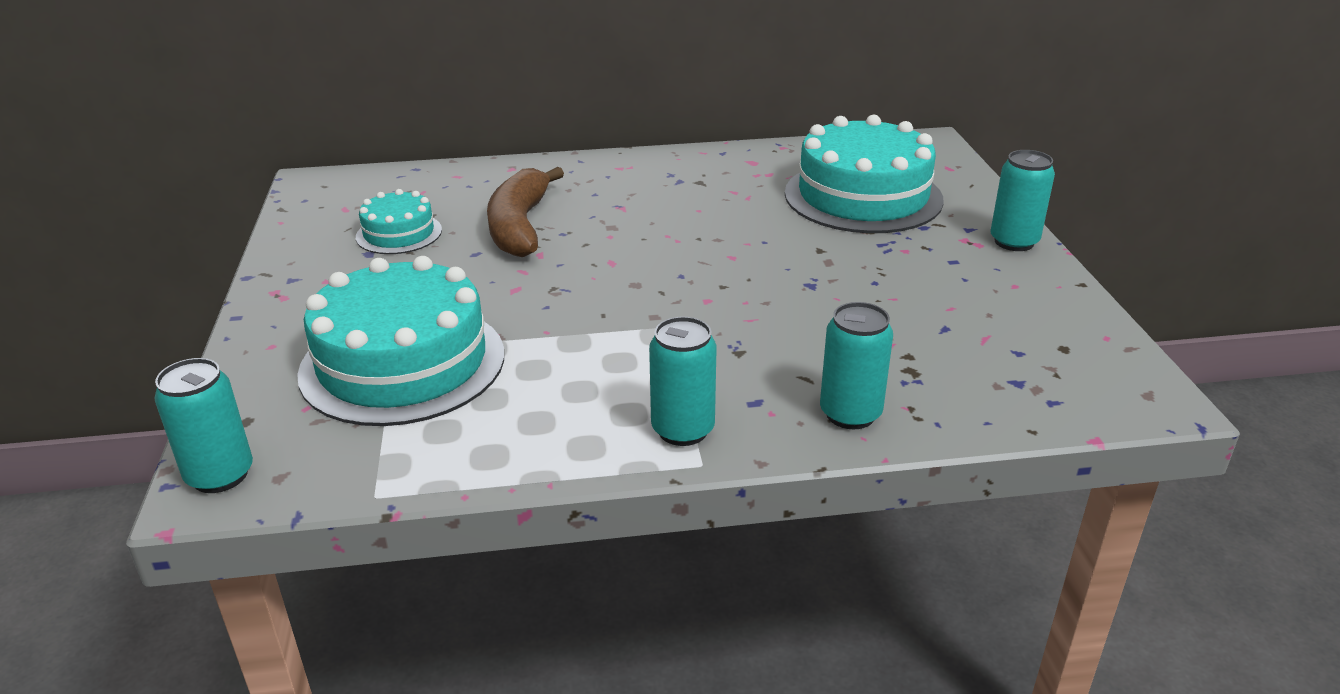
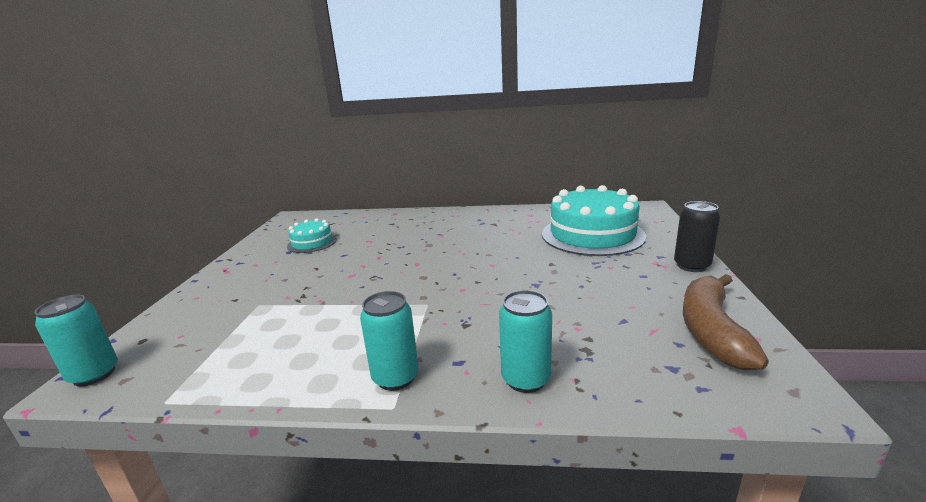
camera: 15 degrees right, 10 degrees down
(403, 363) = (255, 313): turquoise cake -> none
(520, 226) = (378, 242): brown banana -> brown banana (711, 330)
(1014, 242) = (691, 266): turquoise can -> black can

